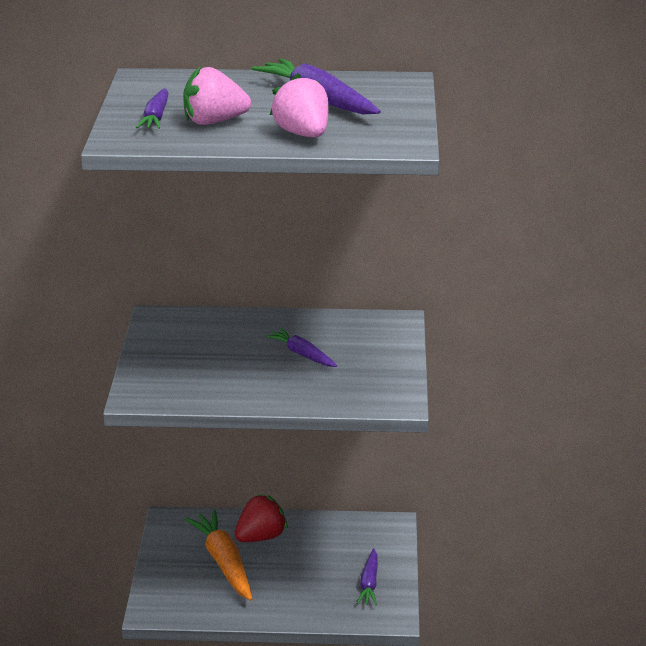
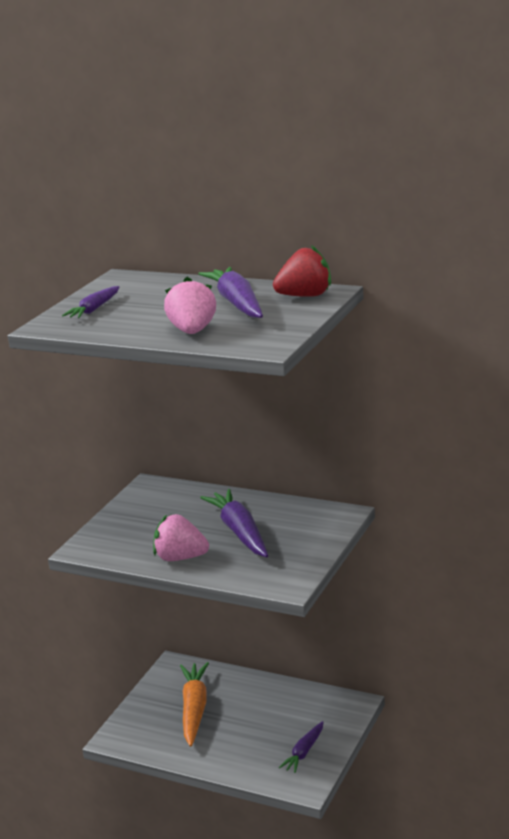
camera: 25 degrees right, 5 degrees down
(214, 122) = (134, 316): pink strawberry -> pink strawberry (180, 558)
(261, 537) = (237, 693): red strawberry -> red strawberry (305, 296)
(302, 354) = (240, 532): purple carrot -> purple carrot, size x1.72

